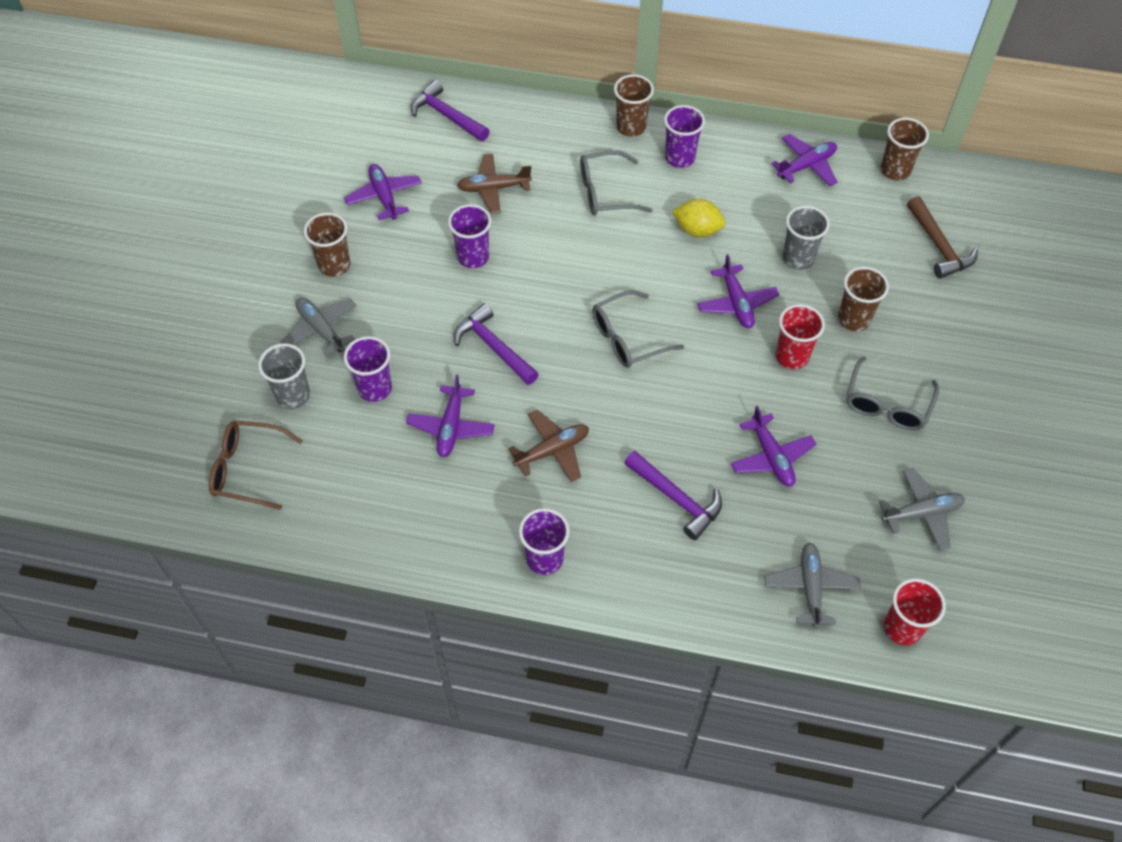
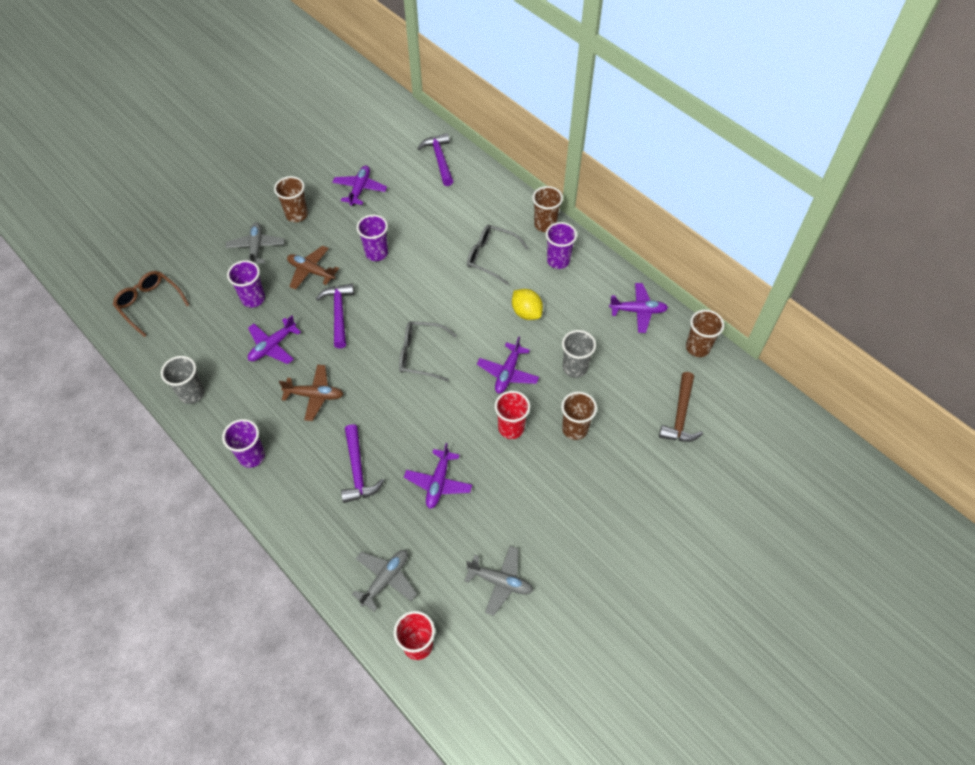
camera: 35 degrees right, 0 degrees up
(293, 395) = (208, 277): grey cup -> grey cup (192, 393)
(493, 188) = (426, 218): brown plane -> brown plane (311, 271)
(887, 404) = (544, 497): grey glasses -> none

